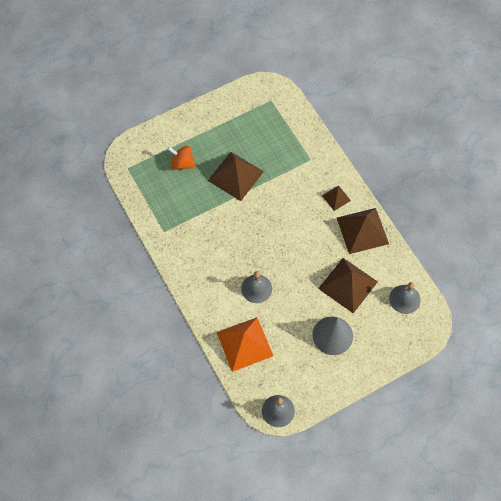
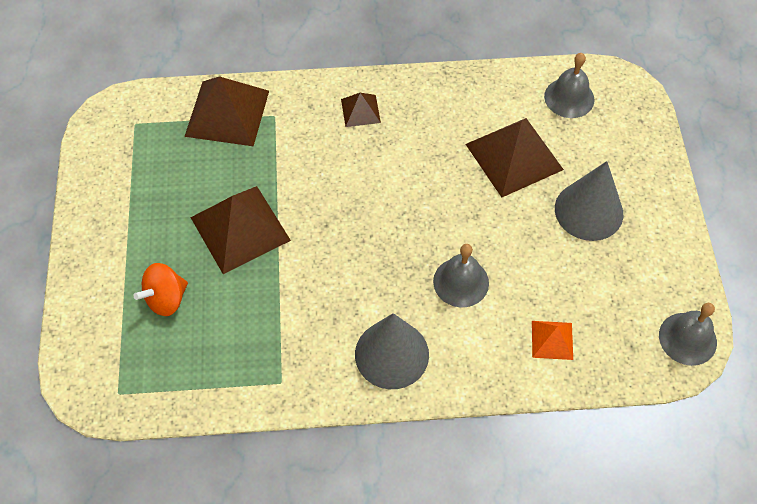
camera: 65 degrees left, 5 degrees down
(201, 273) = (391, 354): none -> grey cone
(245, 344) = (552, 340): orange pyramid -> orange pyramid, size x0.51
(362, 230) = (433, 101): brown pyramid -> brown pyramid (227, 113)

